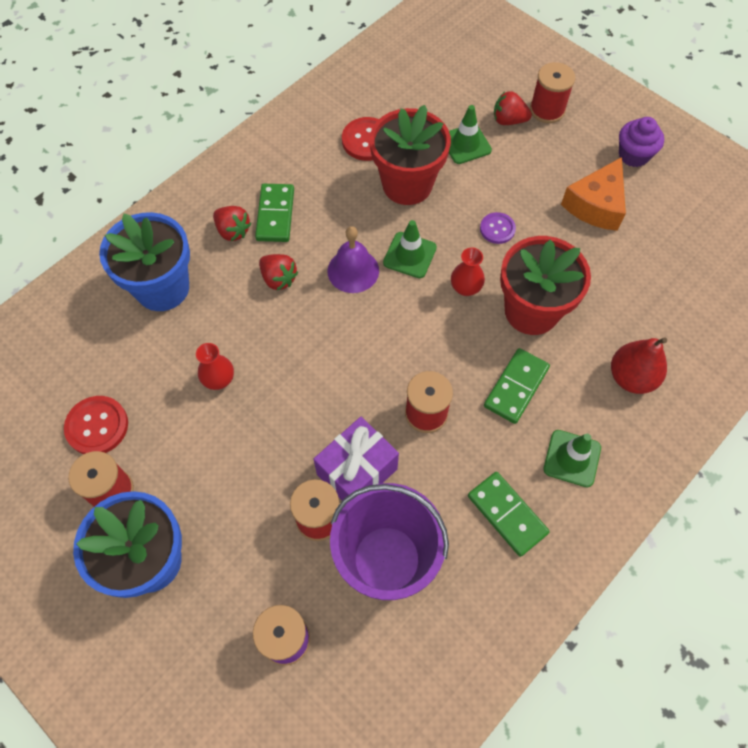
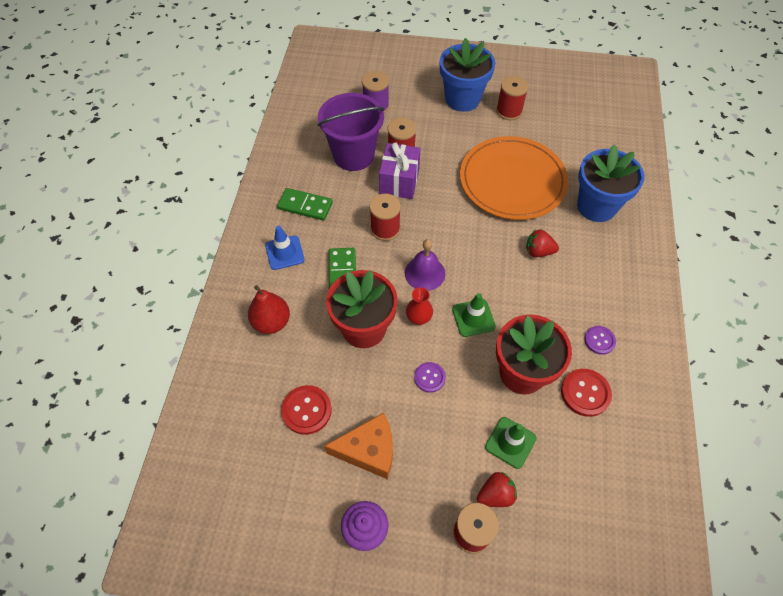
camera: 145 degrees right, 5 degrees down
(97, 426) = (546, 129): red button -> red button (306, 410)
(219, 379) = (512, 181): red vase -> orange plate
(233, 231) = (597, 263): red strawberry -> none
(275, 215) = (585, 291): green domino -> none
(310, 168) = (599, 340): none -> purple button
(353, 270) = (499, 284): purple bell -> purple bell (424, 273)
(572, 458) = (284, 253): green traffic cone -> blue traffic cone
(596, 205) = (368, 450): orange cheese -> orange cheese turned 90 degrees clockwise

